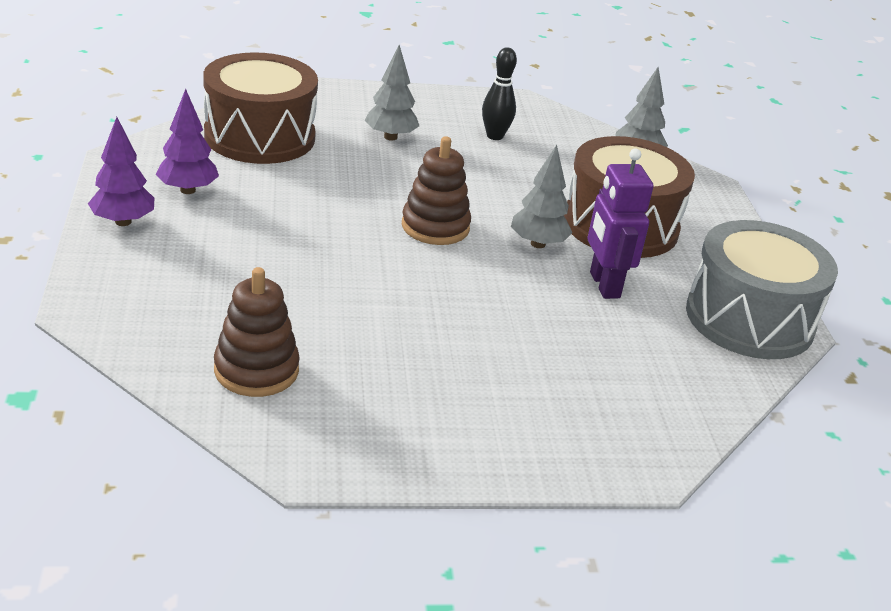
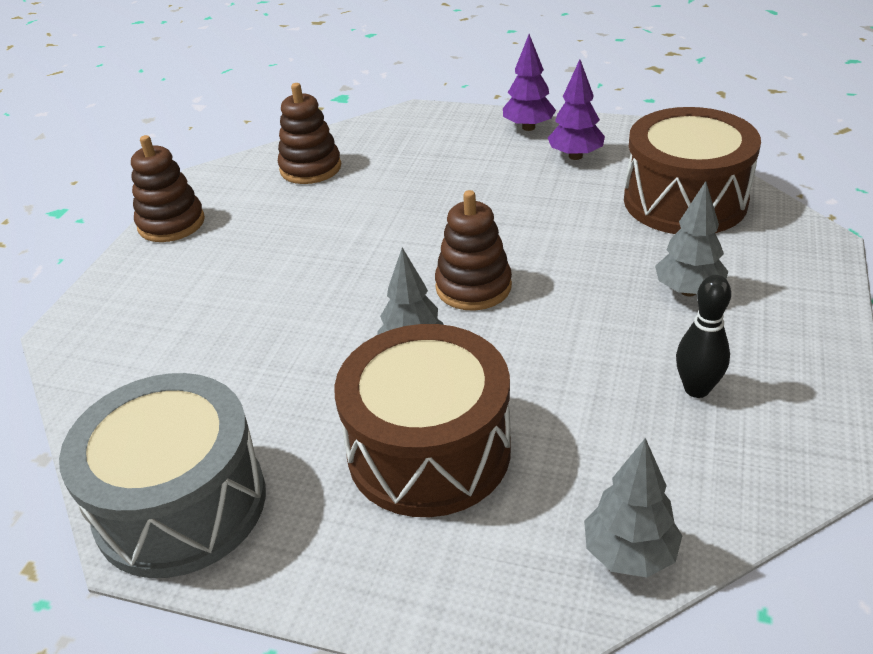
camera: 120 degrees right, 5 degrees up
(425, 458) = (171, 223): none -> brown stacking toy
(604, 285) = (313, 388): purple robot -> none

